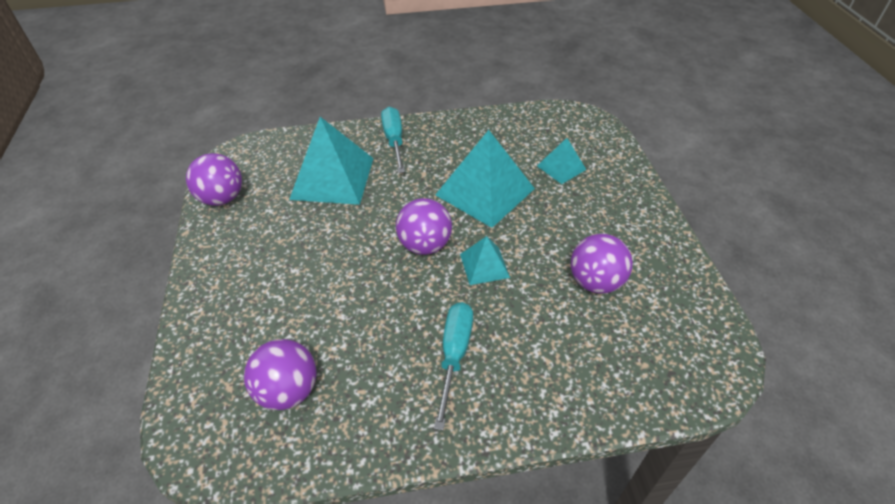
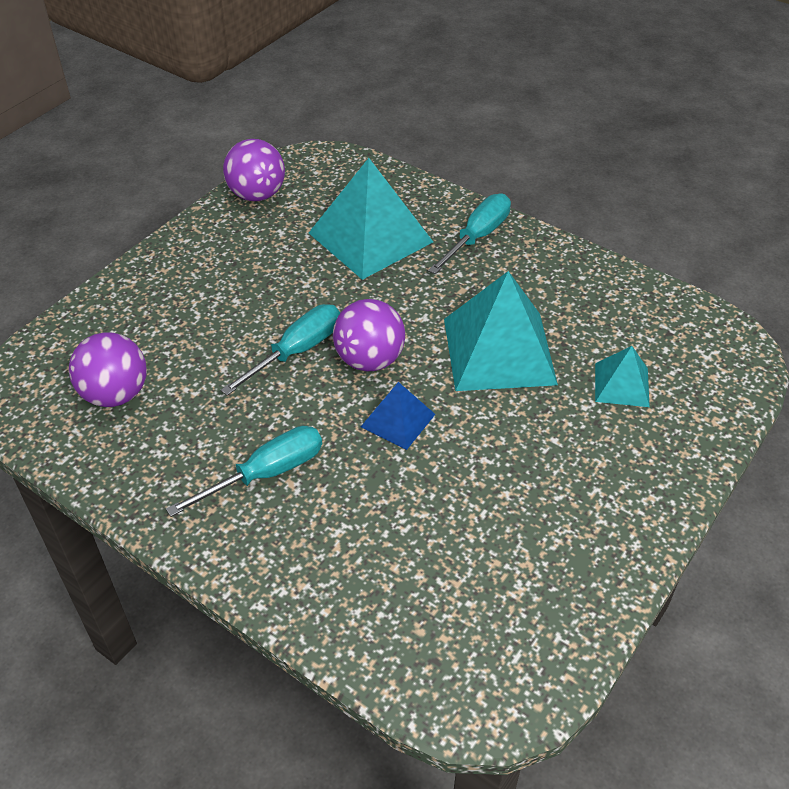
camera: 45 degrees right, 0 degrees up
(375, 271) = (297, 351): none -> turquoise screwdriver
(484, 265) = (398, 420): turquoise pyramid -> blue pyramid
(595, 282) = (484, 521): purple ball -> none

